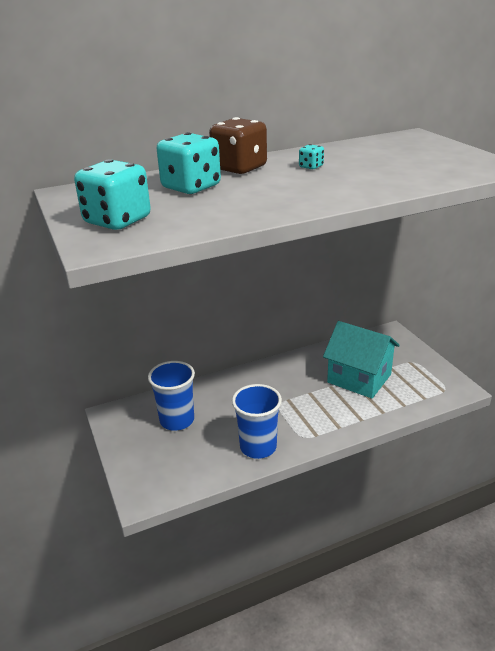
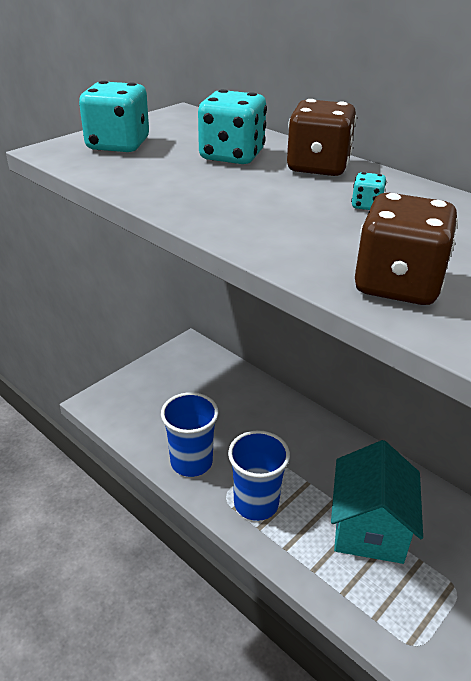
camera: 65 degrees right, 5 degrees up
(177, 420) = (203, 389): blue cup -> blue cup (256, 503)
(413, 176) = (397, 285): none -> brown dice

